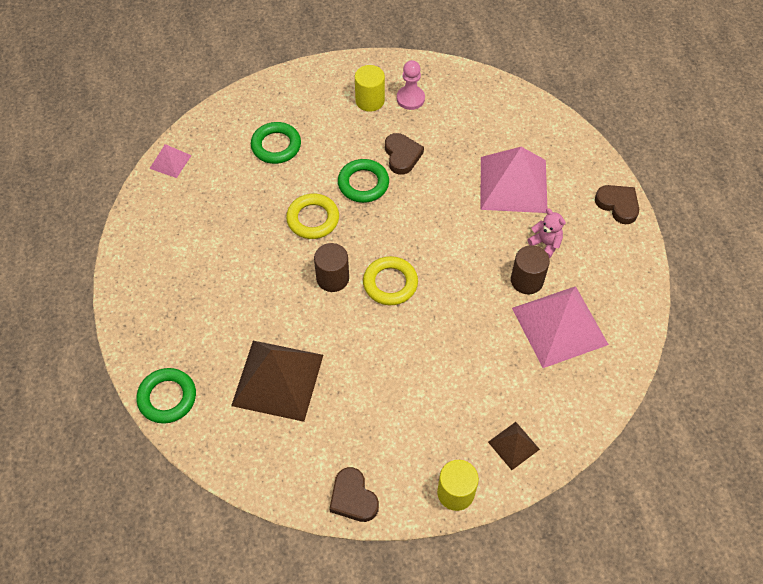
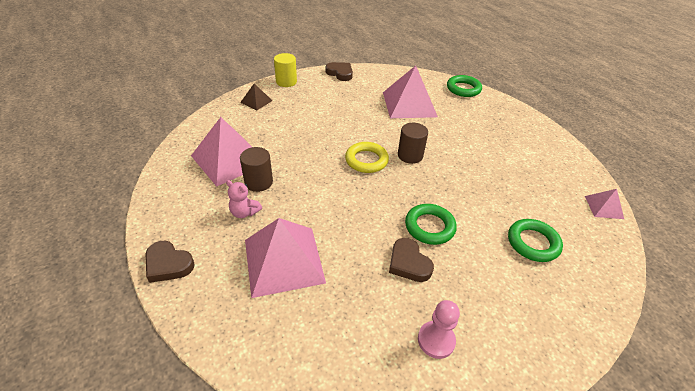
camera: 160 degrees right, 15 degrees down
(277, 380) = (409, 104): brown pyramid -> pink pyramid
(313, 219) = (452, 189): yellow ring -> none
(370, 100) = (480, 323): yellow cylinder -> none

